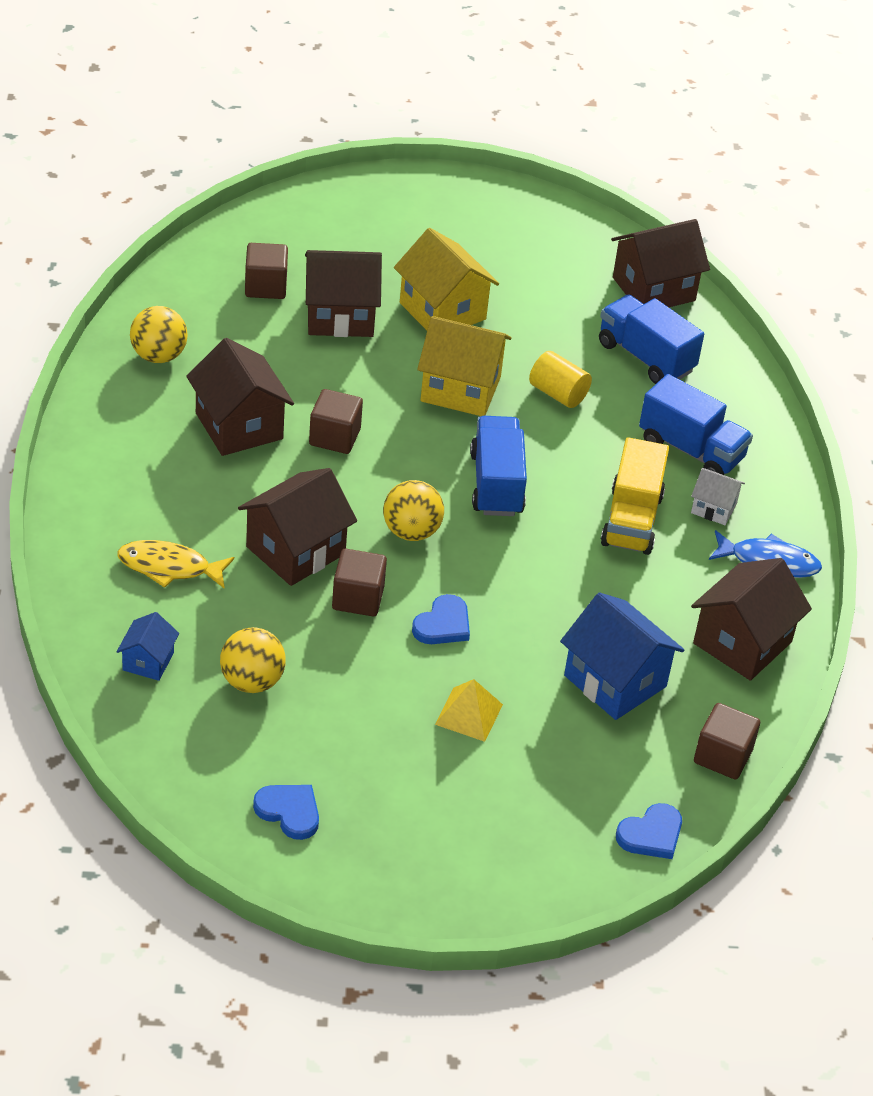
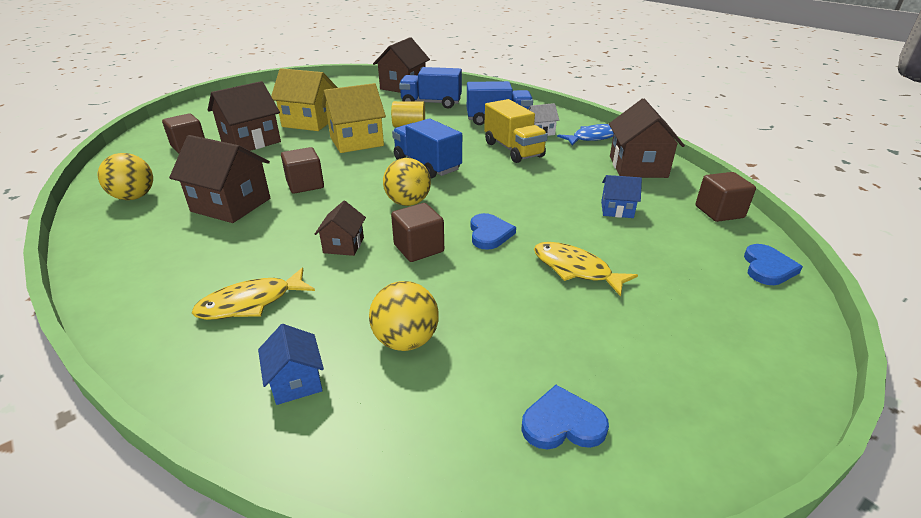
camera: 35 degrees left, 10 degrees down
(295, 550) = (343, 245): brown house -> brown house, size x0.53
(468, 714) = (575, 269): yellow pyramid -> yellow fish
(615, 681) = (617, 210): blue house -> blue house, size x0.53

